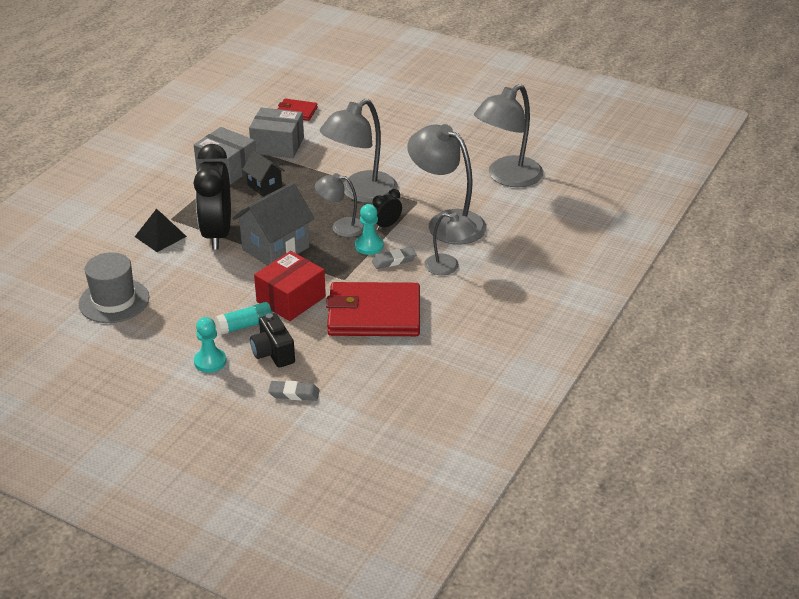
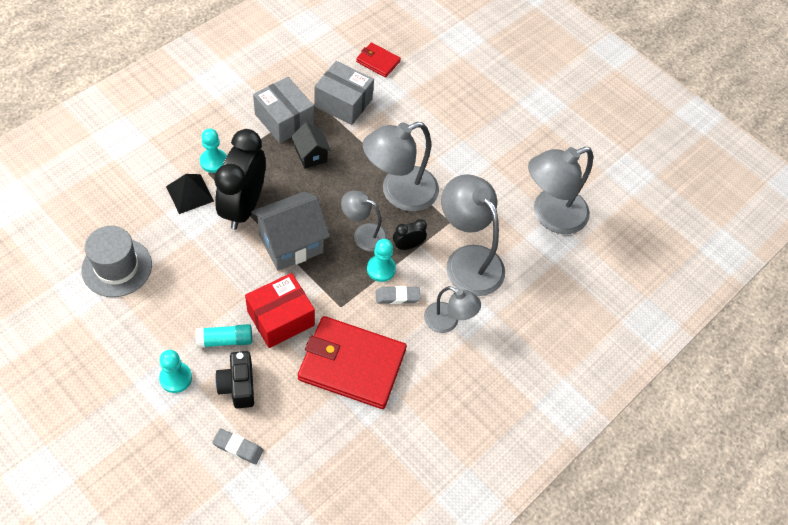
camera: 10 degrees right, 20 degrees up
(173, 210) = (213, 161): none -> turquoise pawn

